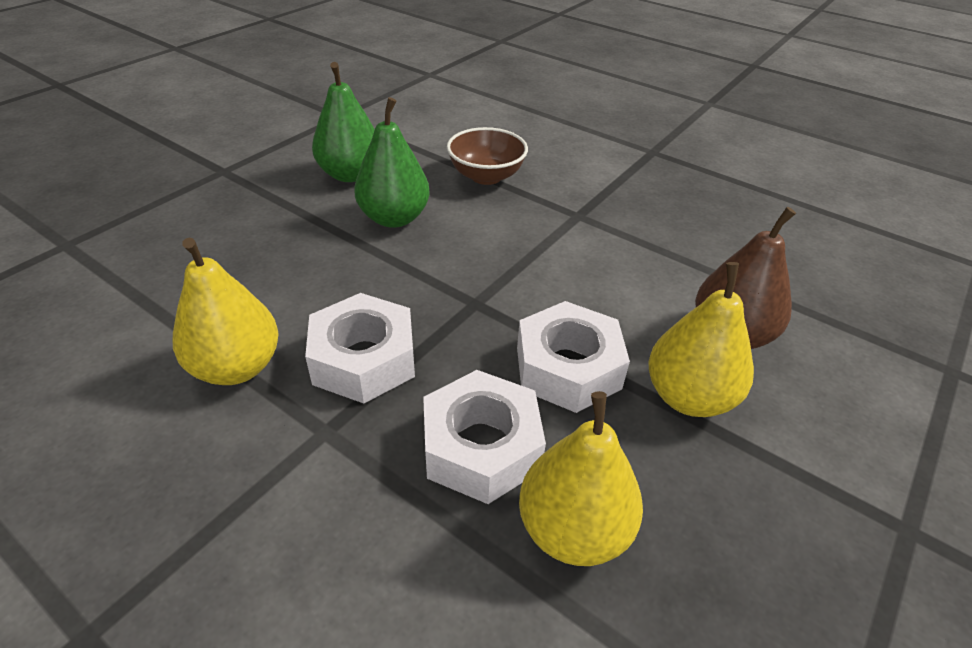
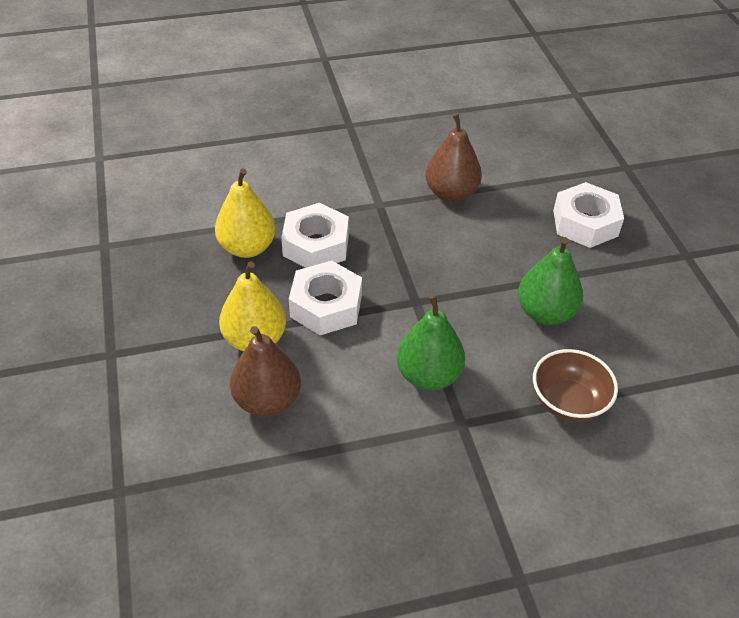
camera: 130 degrees right, 5 degrees up
(236, 367) = (451, 193): yellow pear -> brown pear
(350, 174) = (632, 319): green pear -> green pear (428, 375)
(364, 359) = (413, 235): white nut -> white nut (585, 223)

